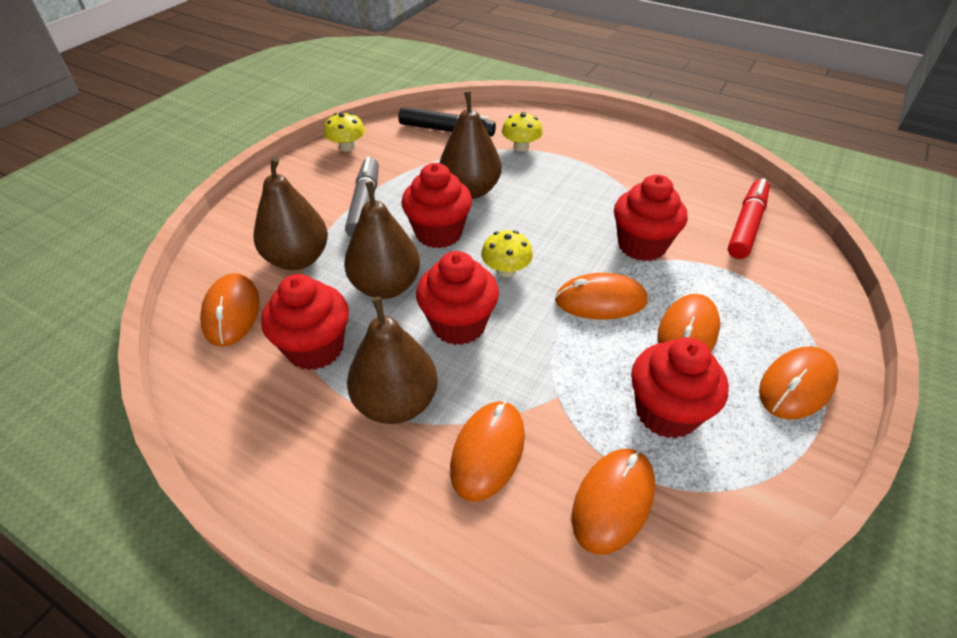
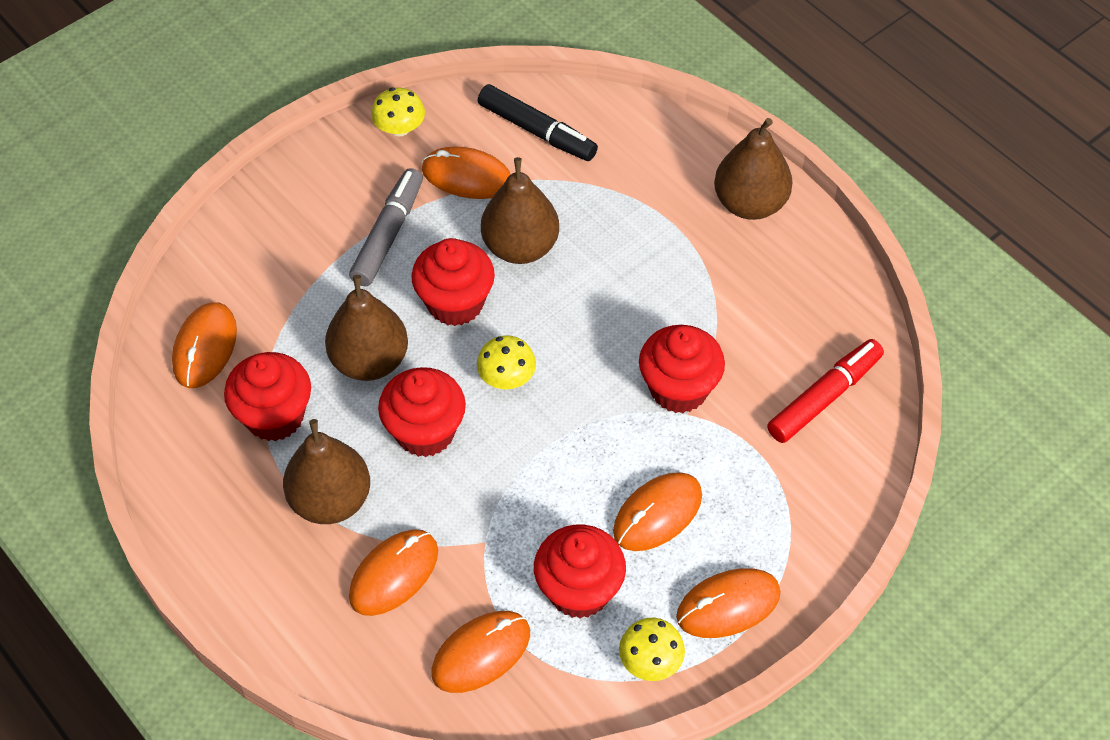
camera: 20 degrees right, 10 degrees up
(298, 259) = (289, 296): brown pear -> brown pear (750, 203)
(521, 147) = (619, 188): yellow mushroom -> yellow mushroom (650, 661)
(600, 300) = (588, 448): orange mouse -> orange mouse (467, 176)

